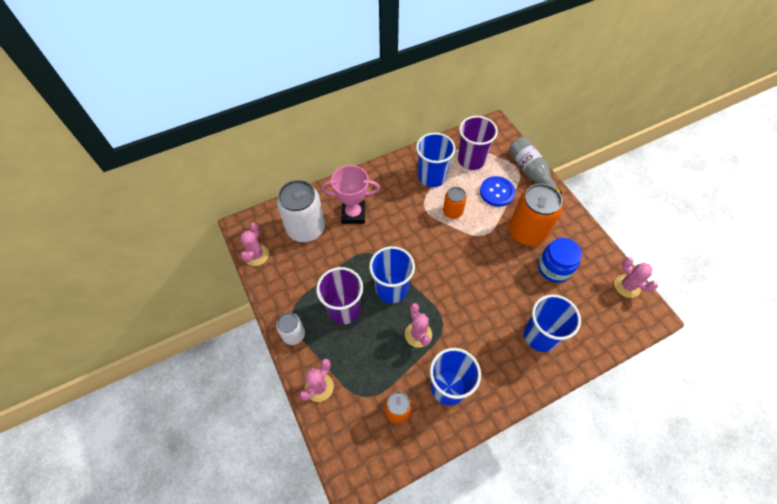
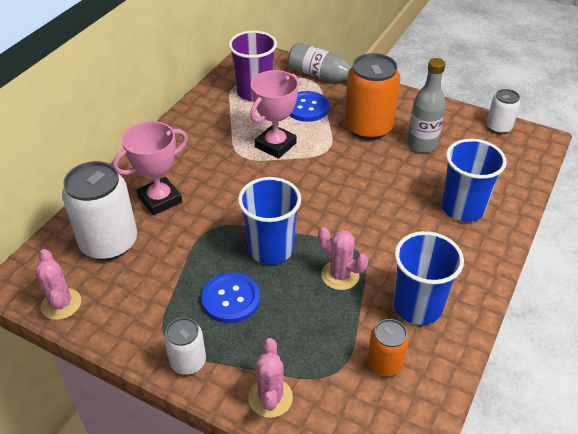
camera: 35 degrees left, 15 degrees down
(344, 309) = (231, 299): purple cup -> blue button
(432, 177) = (224, 124): blue cup -> none
(452, 212) = (275, 145): orange can -> pink trophy
(554, 268) = (422, 145): blue jar -> grey bottle
(627, 286) = (498, 127): pink cactus -> white can

